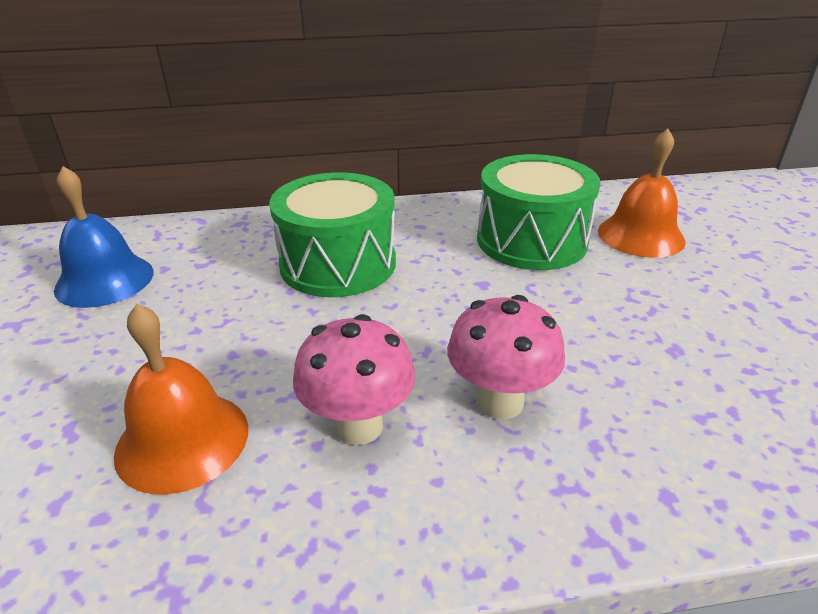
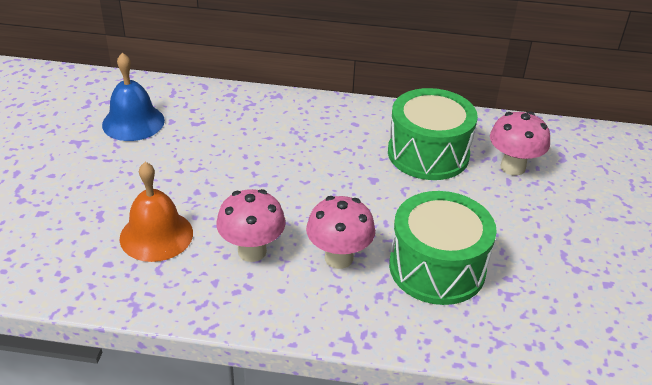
camera: 15 degrees right, 5 degrees up
(338, 264) = (284, 142): green drum -> green drum (437, 268)
(641, 235) = (512, 167): orange bell -> pink mushroom

